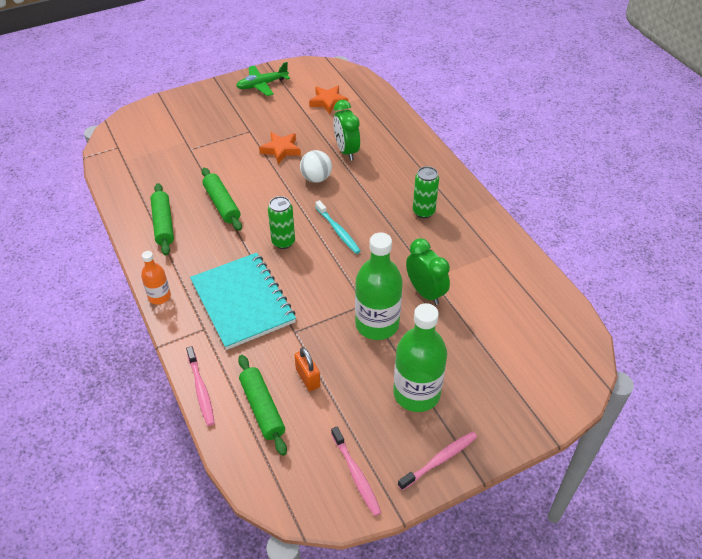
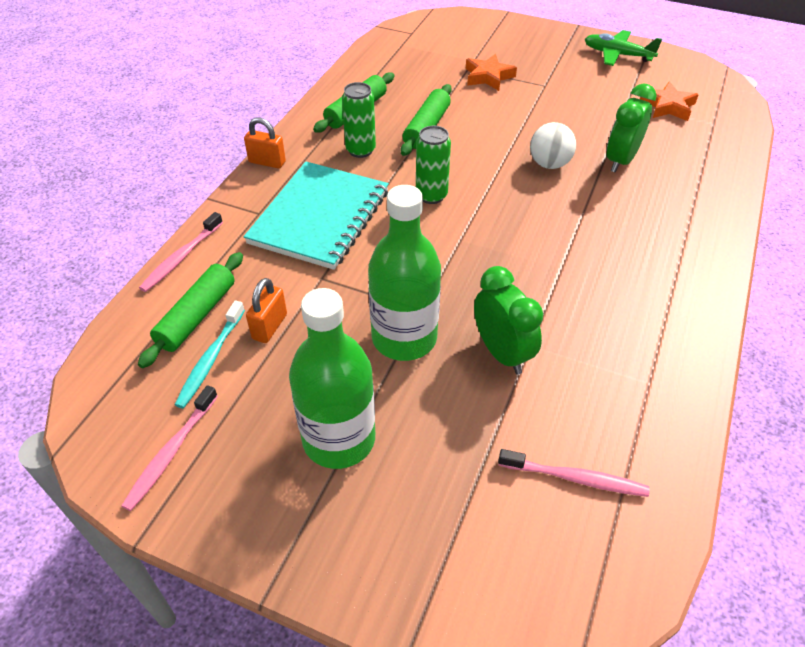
camera: 50 degrees right, 0 degrees up
(159, 296) = (267, 162): orange bottle -> orange padlock
(281, 150) = (551, 118): orange star -> orange star (488, 77)
(338, 231) = (499, 224): turquoise toothbrush -> turquoise toothbrush (211, 359)
(423, 212) = (623, 275): green can -> green can (360, 150)
(425, 292) = (502, 353): green clock -> green clock turned 45 degrees counterclockwise
(439, 460) = (257, 527): pink toothbrush -> pink toothbrush (574, 478)

